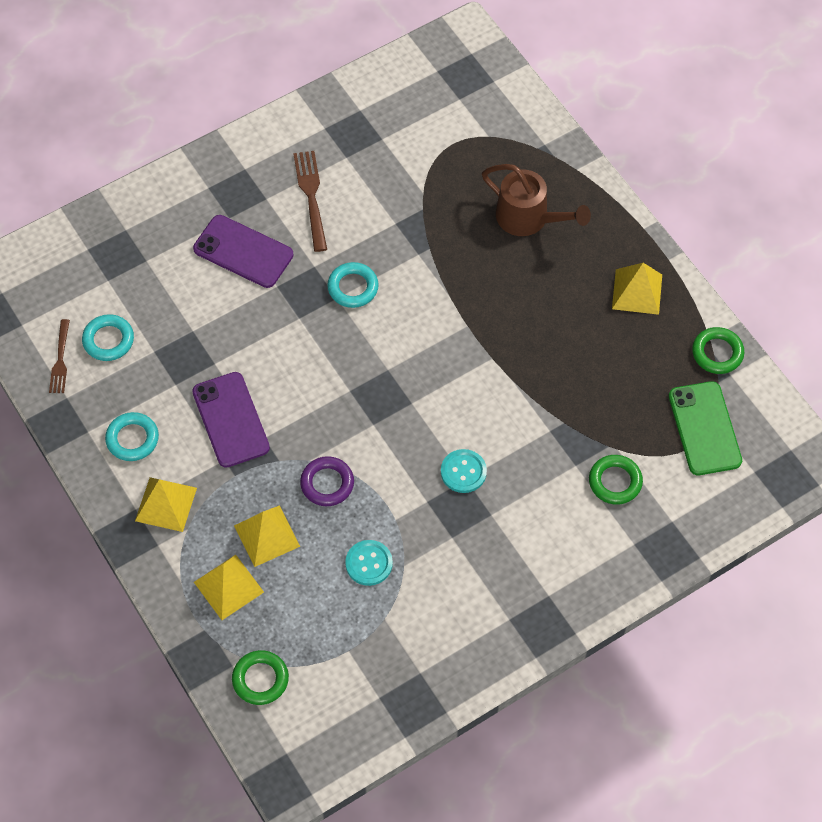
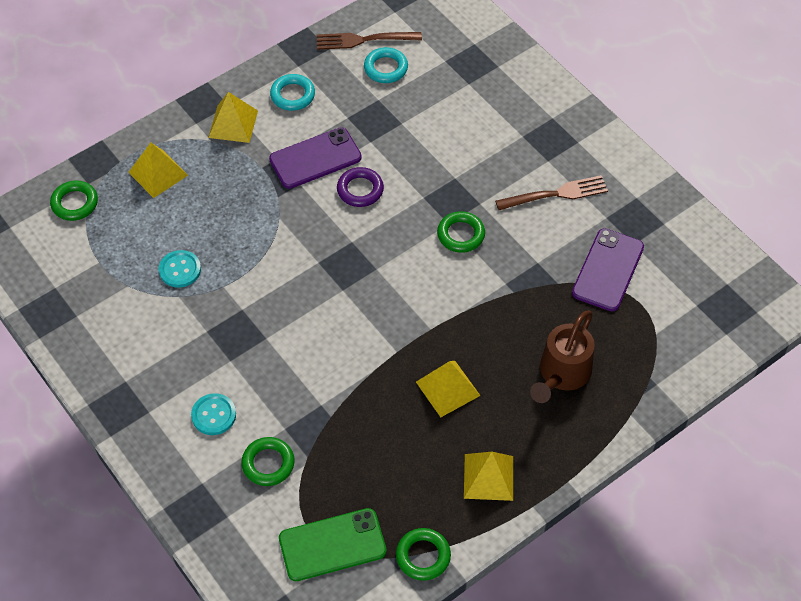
camera: 85 degrees right, 5 degrees down
(60, 360) = (363, 40): brown fork -> brown fork, size x1.51
(243, 252) = (487, 150): purple phone -> purple phone (608, 270)
(267, 536) = (205, 195): yellow pyramid -> yellow pyramid (448, 388)
(327, 483) = (256, 233): purple ring -> purple ring (360, 190)
(353, 287) = (461, 234): turquoise ring -> green ring
(463, 472) = (273, 335): turquoise button -> turquoise button (213, 415)

